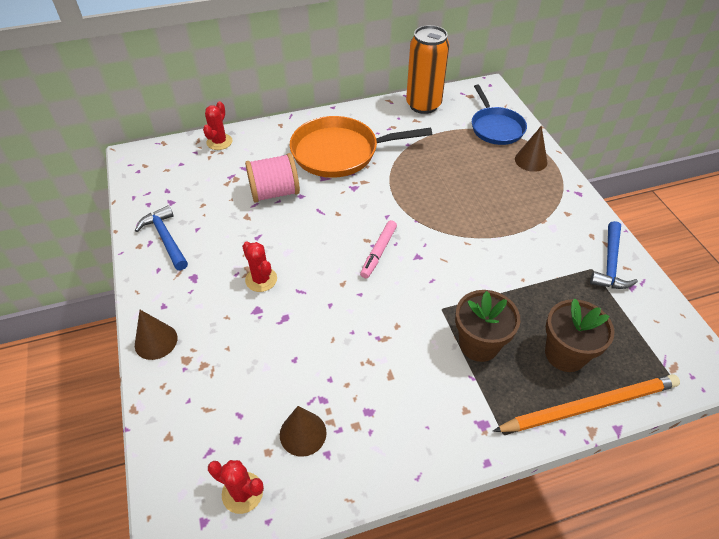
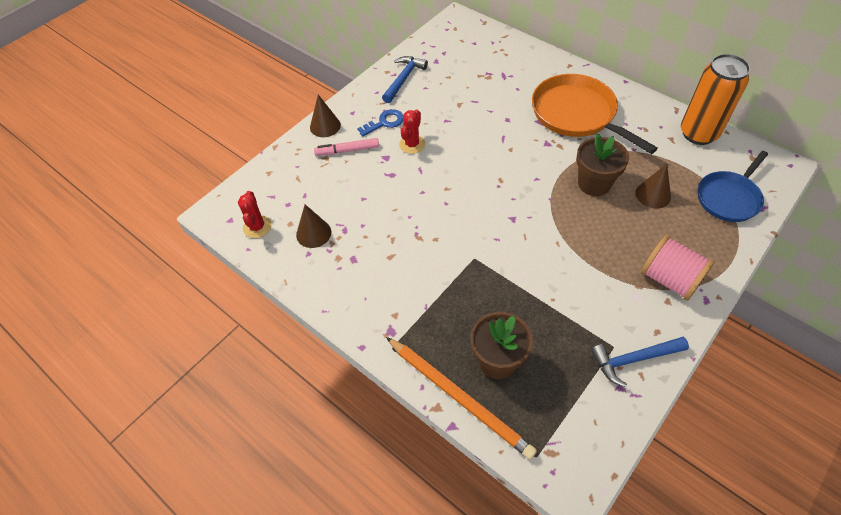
camera: 60 degrees right, 5 degrees up
(208, 285) = (385, 122): none -> blue key
(219, 142) = (515, 47): red cactus -> none
(275, 193) = (496, 104): pink spool -> pink spool (670, 279)
(379, 252) = (495, 193): pink marker -> pink marker (347, 150)
(479, 344) = (460, 297): brown flower pot -> brown flower pot (594, 183)
(531, 160) = (711, 244): brown cone -> brown cone (653, 195)

